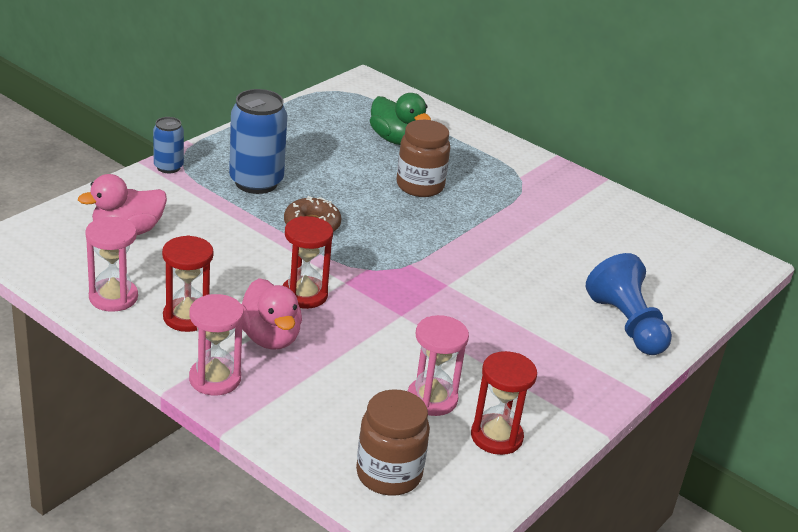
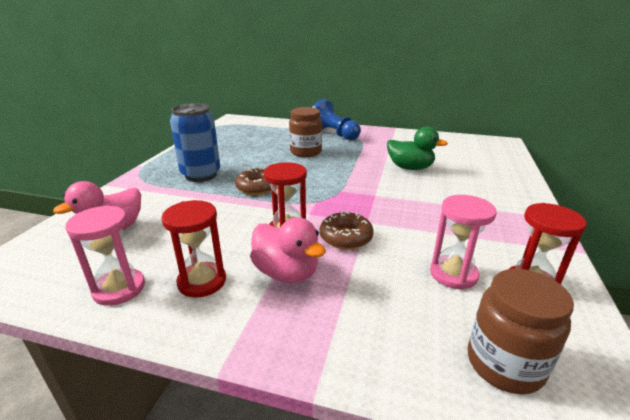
camera: 20 degrees left, 5 degrees down
(168, 167) = (130, 182): blue can -> none
(215, 379) = (264, 332): pink hourglass -> none
(360, 324) = (346, 237): none -> brown donut
(396, 140) = (272, 136): green duck -> green duck (410, 168)
(627, 325) = (496, 184): blue pawn -> blue pawn (334, 134)

